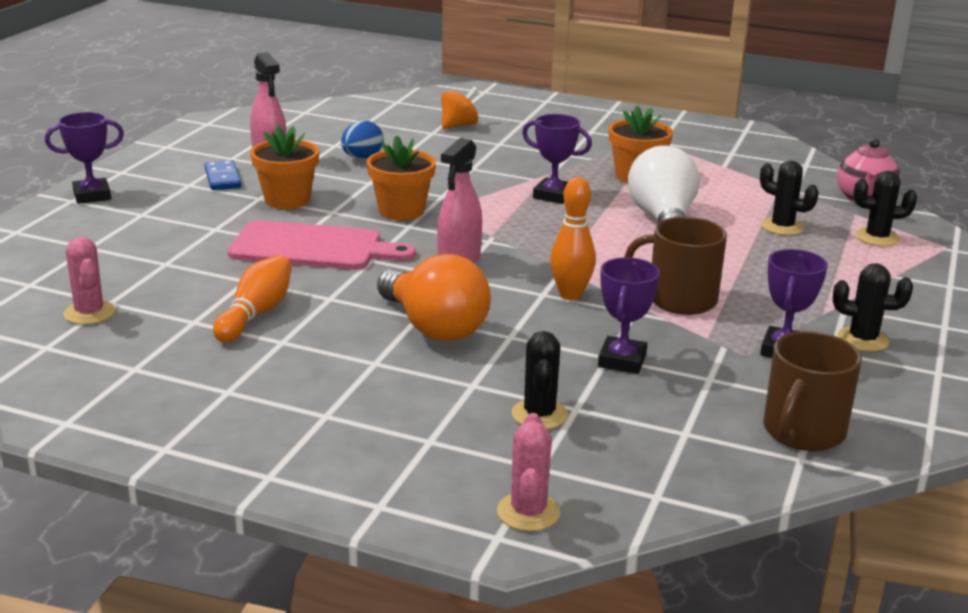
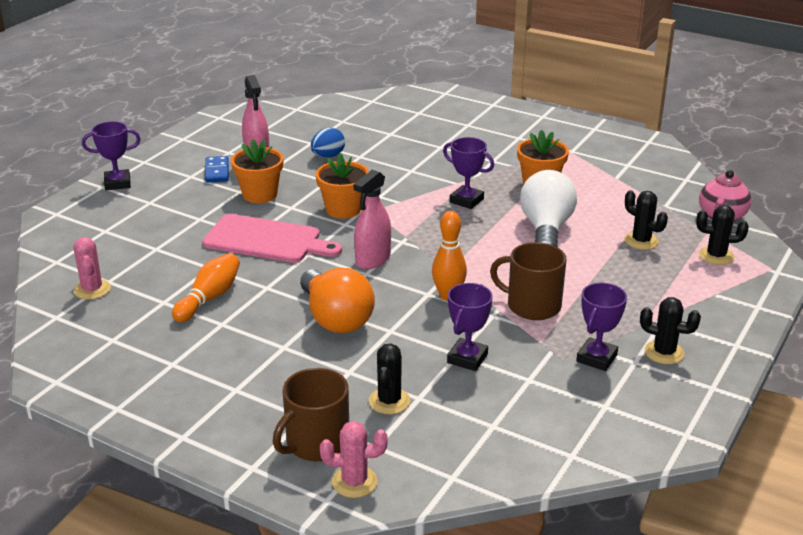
camera: 10 degrees right, 5 degrees up
(459, 125) = (413, 127): orange spinning top -> none
(528, 512) = (354, 482): pink cactus -> pink cactus turned 75 degrees clockwise
(802, 431) = (583, 432): brown mug -> brown mug (316, 443)

